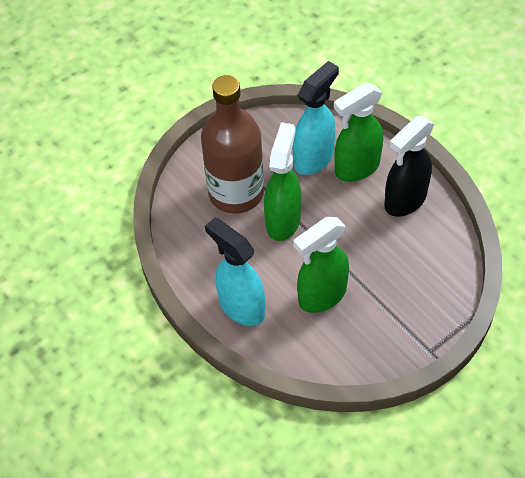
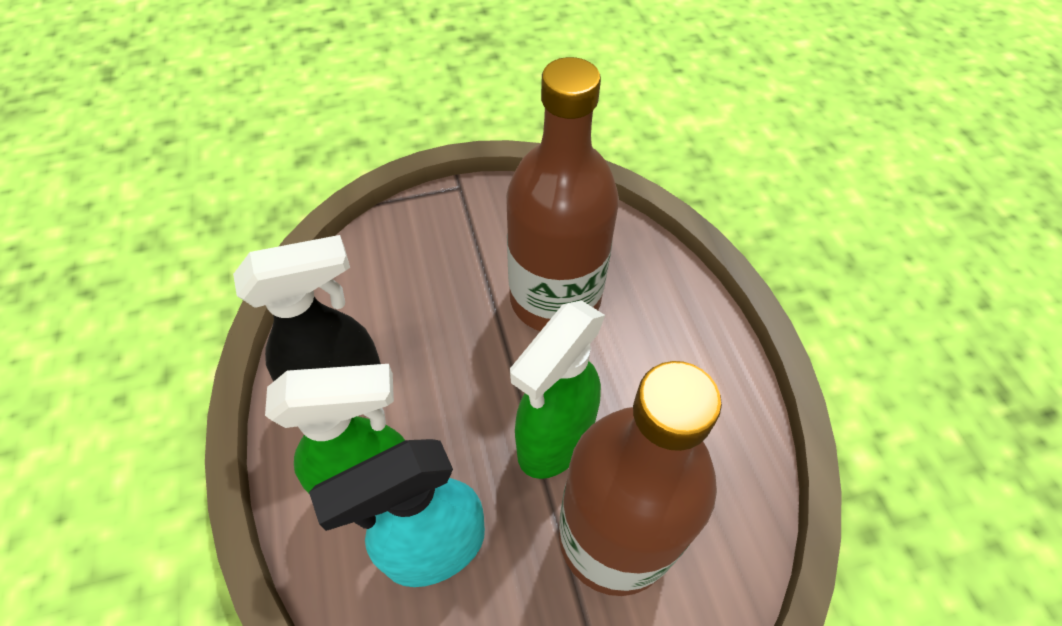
camera: 160 degrees left, 0 degrees up
(241, 307) = (678, 328): turquoise spray bottle -> none
(321, 295) = (555, 298): green spray bottle -> brown bottle

